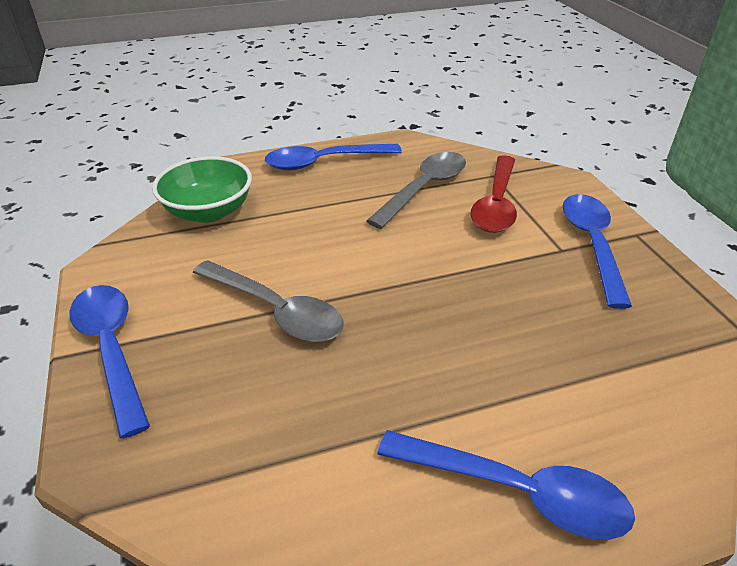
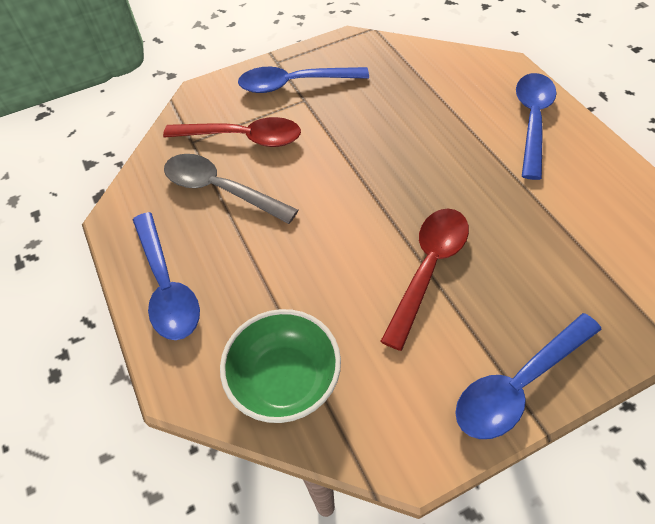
camera: 95 degrees left, 15 degrees up
(275, 310) = (428, 269): grey spoon -> red spoon

